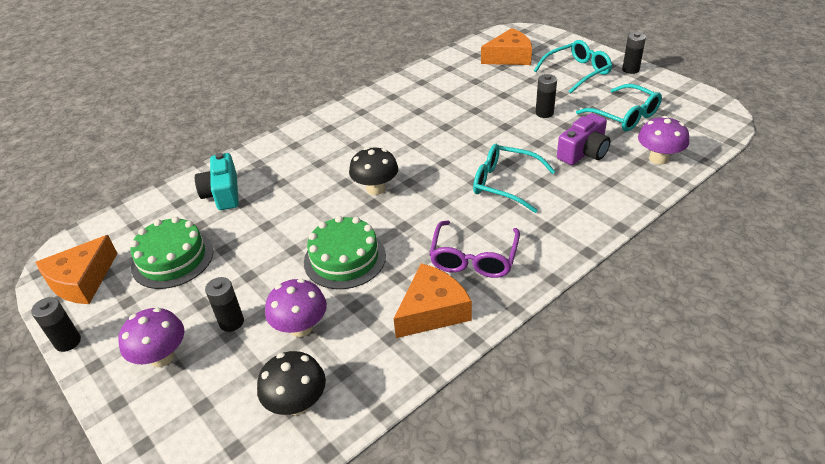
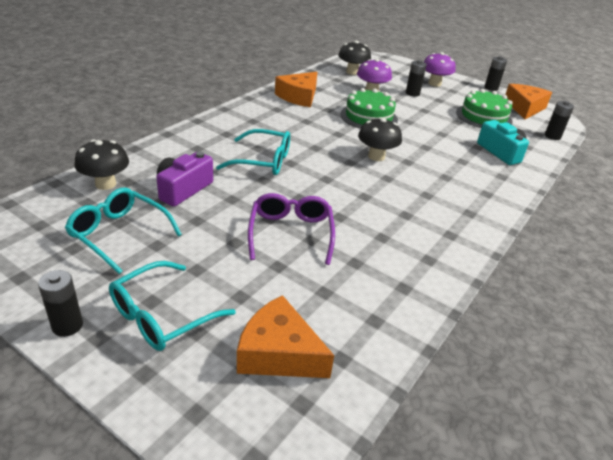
camera: 160 degrees right, 5 degrees down
(474, 258) = (279, 117): purple glasses -> purple glasses (291, 233)
(509, 57) = (279, 353): orange cheese -> orange cheese turned 60 degrees clockwise
(544, 113) = (222, 236): black battery -> black battery (552, 136)
(658, 158) = (105, 184): purple mushroom -> black mushroom

